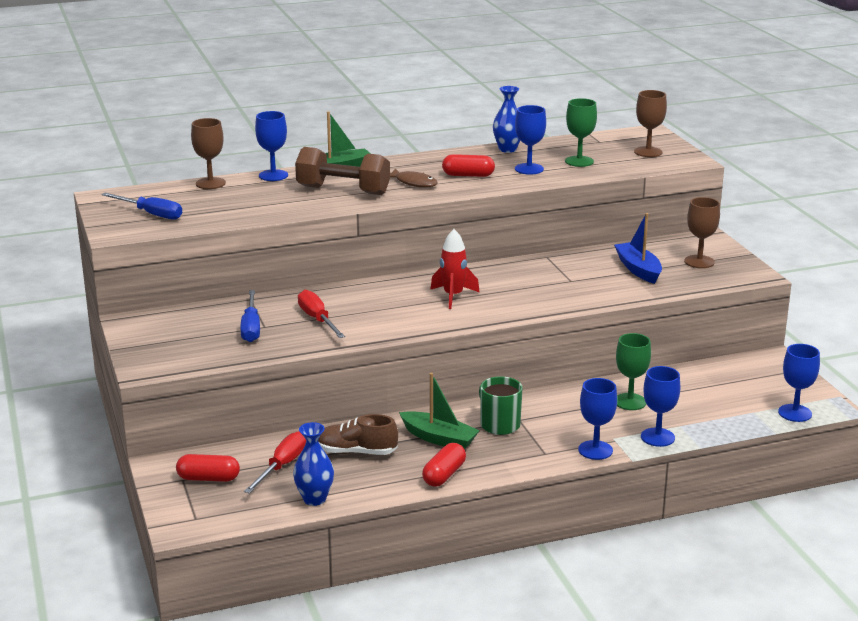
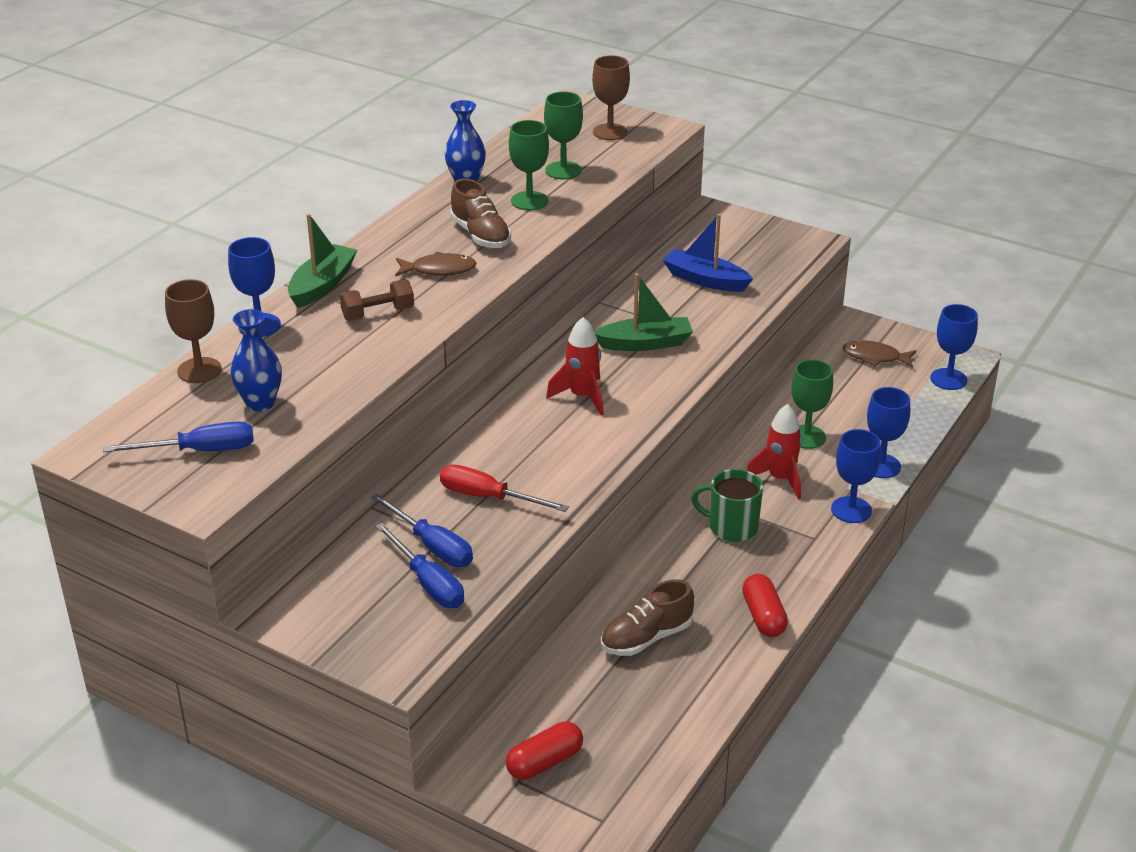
camera: 40 degrees left, 10 degrees up
(221, 342) = (428, 583): none -> blue screwdriver
(282, 466) = (598, 699): red screwdriver -> none
(314, 499) = (686, 720): blue vase -> blue vase (260, 403)
(343, 190) = (378, 314): brown dumbbell -> brown dumbbell, size x0.56
(439, 438) = (700, 575): green boat -> green boat (645, 343)
(468, 175) = (480, 235): red capsule -> brown shoe
(529, 169) = (529, 201): blue goblet -> green goblet
(573, 415) = (780, 479): none -> red rocket
(699, 262) = (744, 246): brown goblet -> none
(756, 380) = (875, 357): none -> brown fish

